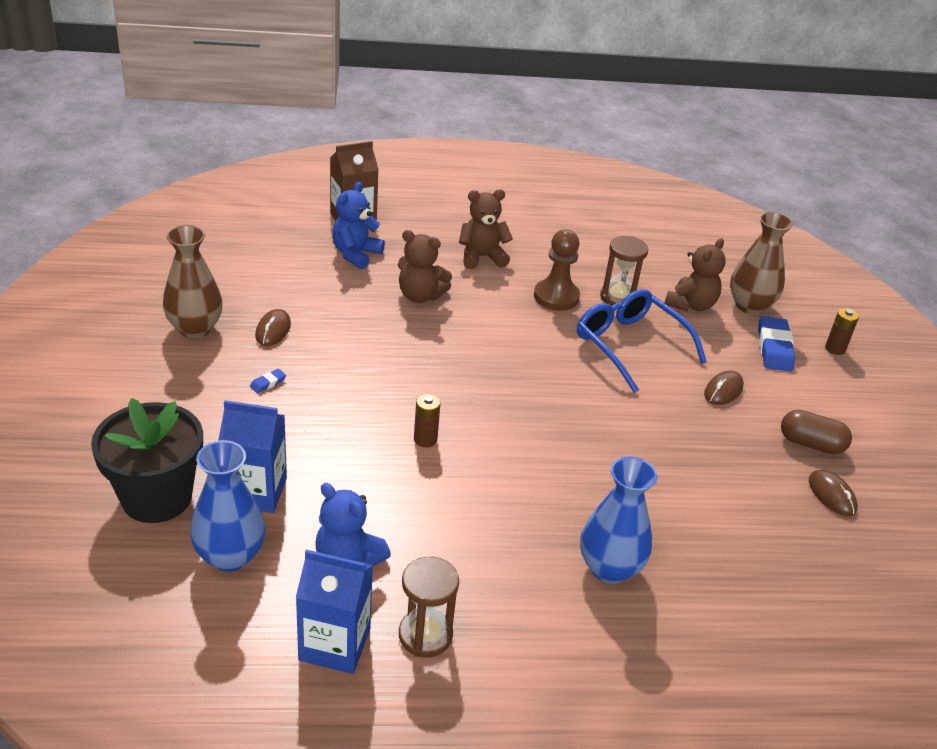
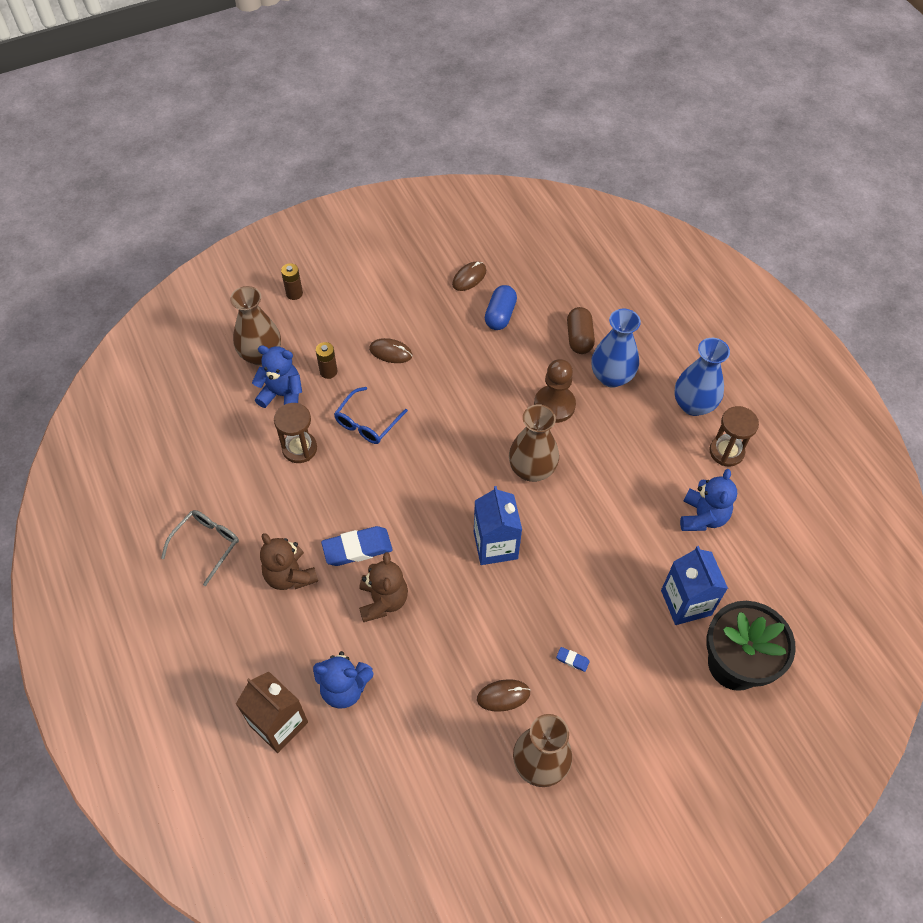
camera: 110 degrees left, 20 degrees up
(230, 556) = (747, 586): blue vase -> blue vase (693, 405)
(334, 644) = (765, 494): blue carton -> blue carton (495, 545)
(425, 439) = (564, 519): brown battery -> brown battery (328, 371)
(505, 439) = (532, 469): none -> brown vase
(540, 227) = (206, 545): none -> grey glasses
(556, 297) = (324, 494): brown pawn -> brown pawn (554, 405)
(630, 346) = (367, 422): blue glasses -> blue glasses, size x0.64
(691, 305) = (282, 395): brown teddy bear -> blue teddy bear
(755, 500) = (500, 315): none -> blue capsule
(774, 348) = (315, 330): blue eraser -> blue eraser (357, 548)
(811, 444) = (422, 294): brown capsule -> brown capsule (579, 338)

